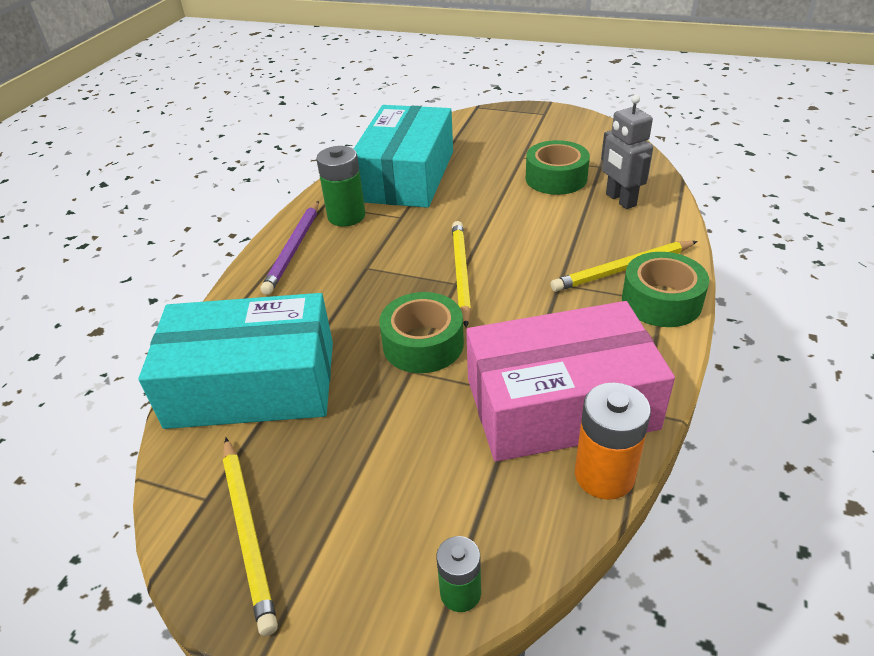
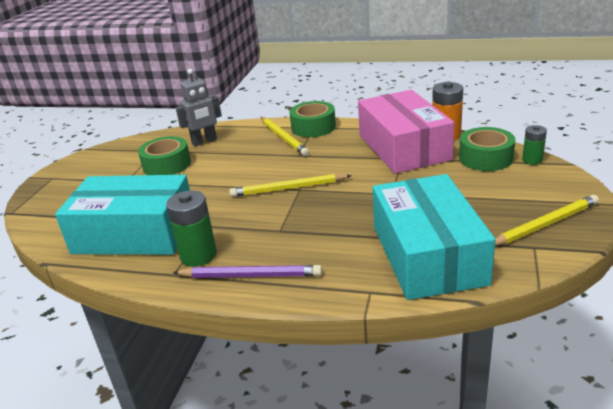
camera: 95 degrees left, 10 degrees down
(423, 344) = (366, 192): green tape -> green tape (485, 158)

